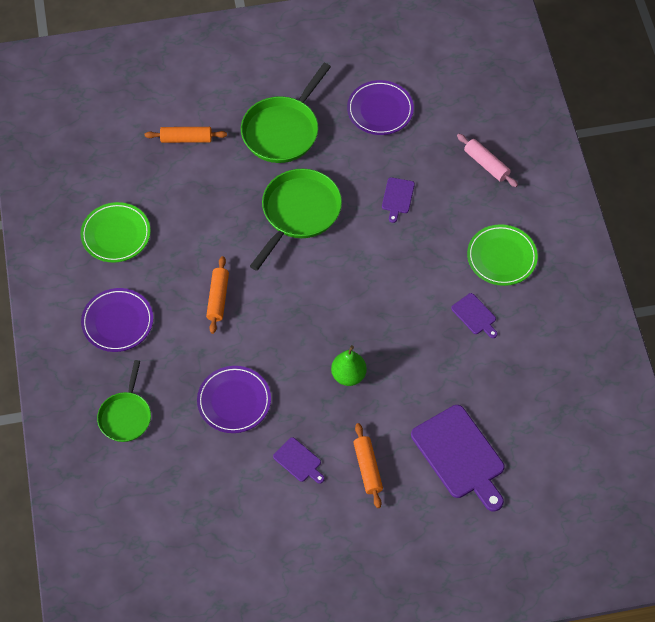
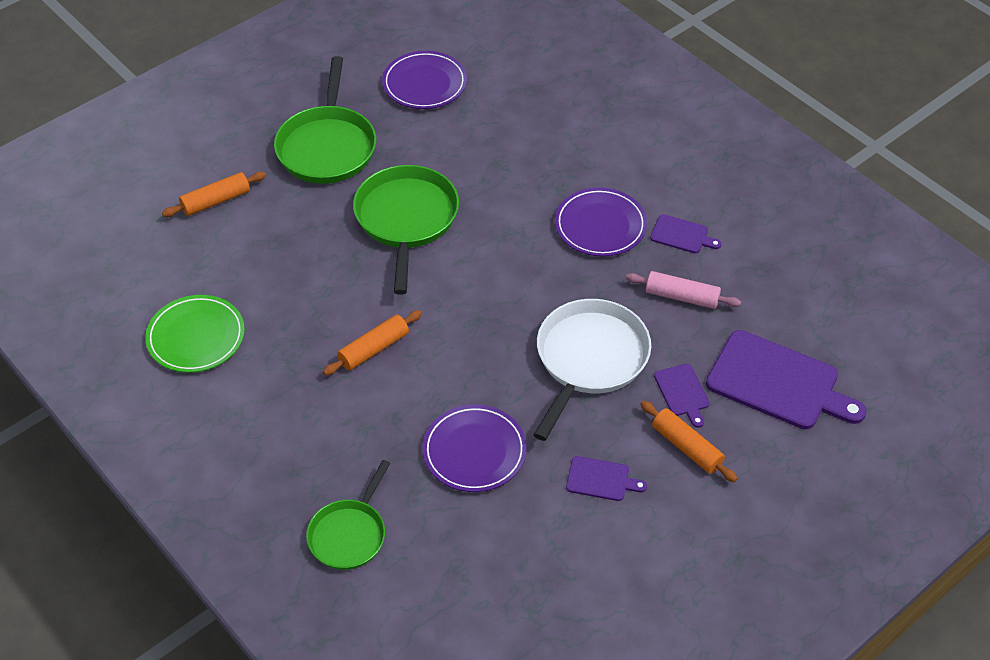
camera: 30 degrees left, 10 degrees down
(117, 322) = (264, 432): purple plate -> purple plate (600, 226)
(126, 416) = (349, 534): green pan -> green pan turned 45 degrees clockwise
(218, 298) = (374, 349): orange rolling pin -> orange rolling pin turned 75 degrees clockwise
(348, 375) = (589, 359): green pear -> white pan
(397, 197) = (508, 158): purple cutting board -> purple cutting board (682, 392)
(486, 164) = (580, 88): pink rolling pin -> pink rolling pin (682, 297)
(501, 257) = (665, 167): green plate -> none

